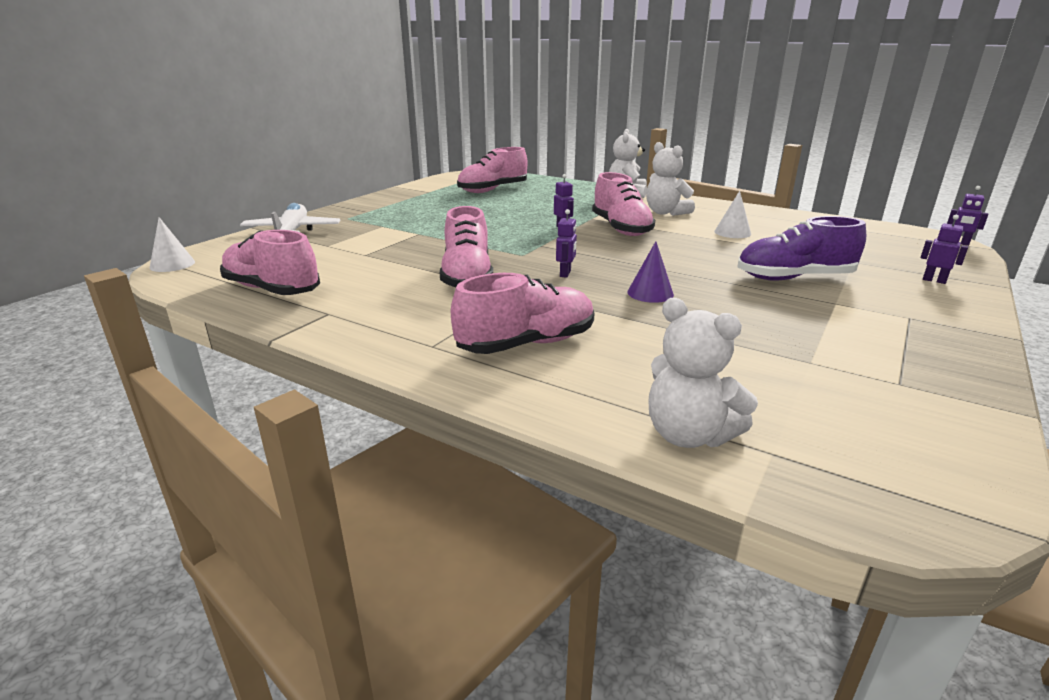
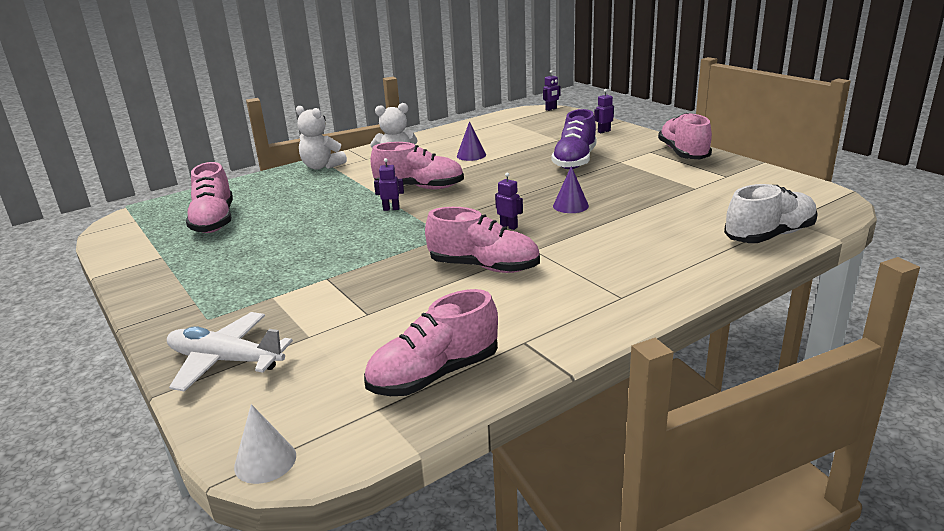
camera: 65 degrees left, 0 degrees up
(526, 344) = (636, 261): pink shoe -> pink shoe (683, 153)
(688, 435) = (769, 235): white teddy bear -> white shoe
(732, 232) = (471, 155): white cone -> purple cone

